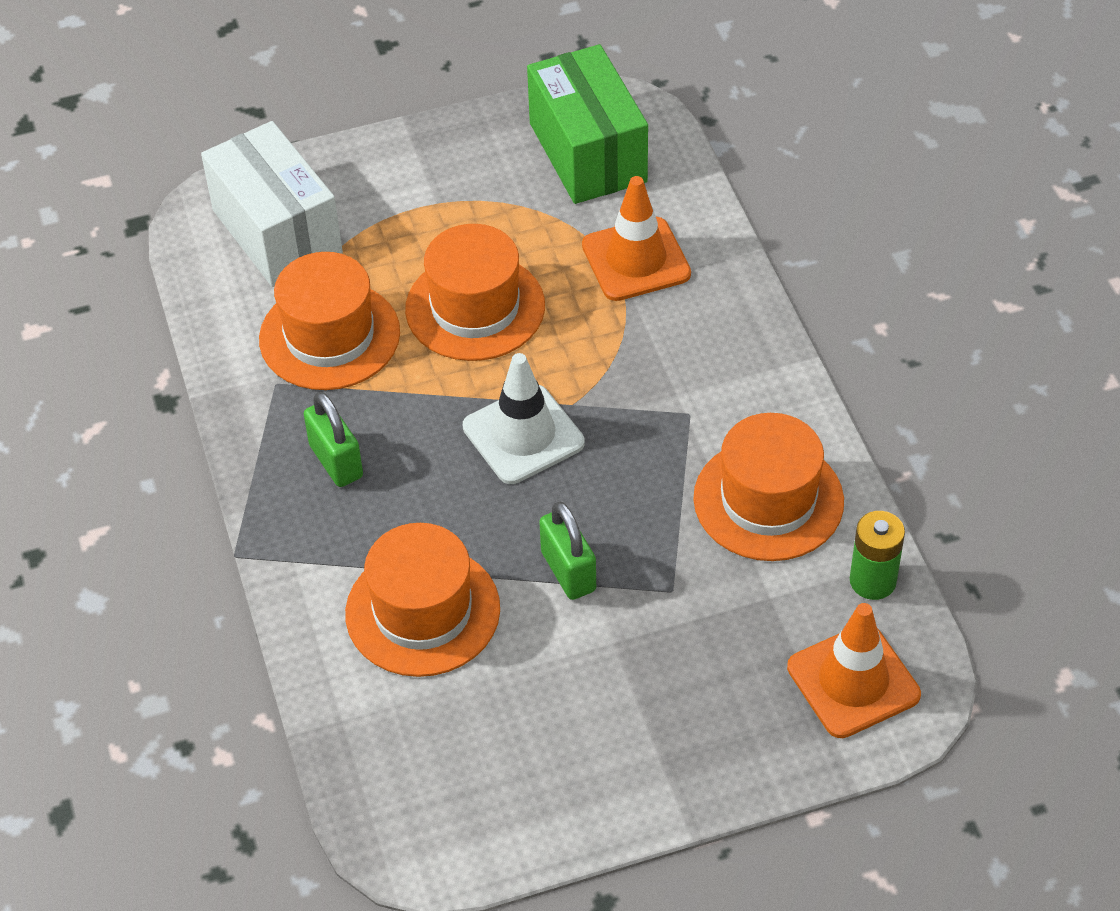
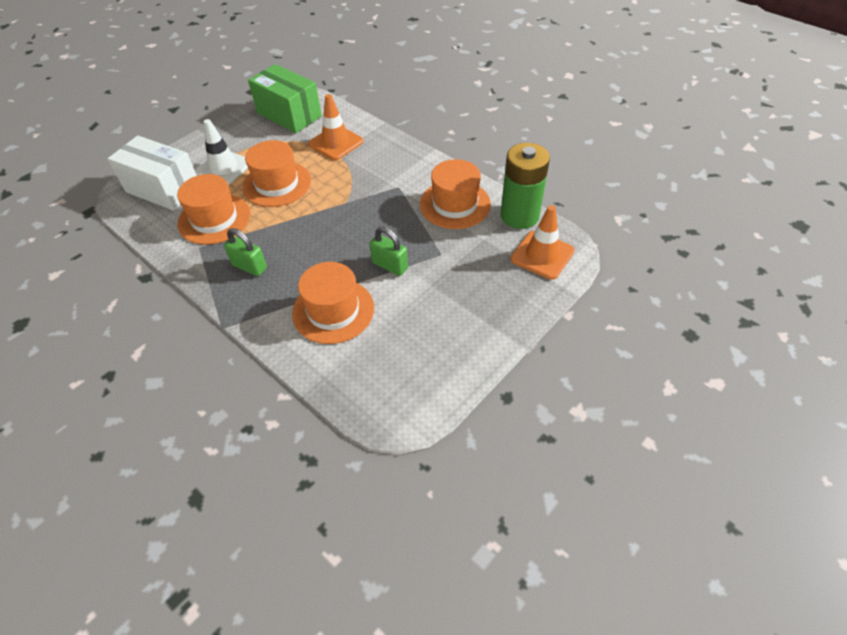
camera: 30 degrees left, 0 degrees up
(523, 435) = (332, 222): white traffic cone -> white traffic cone (223, 168)
(872, 581) = (519, 215): green battery -> green battery, size x1.76

